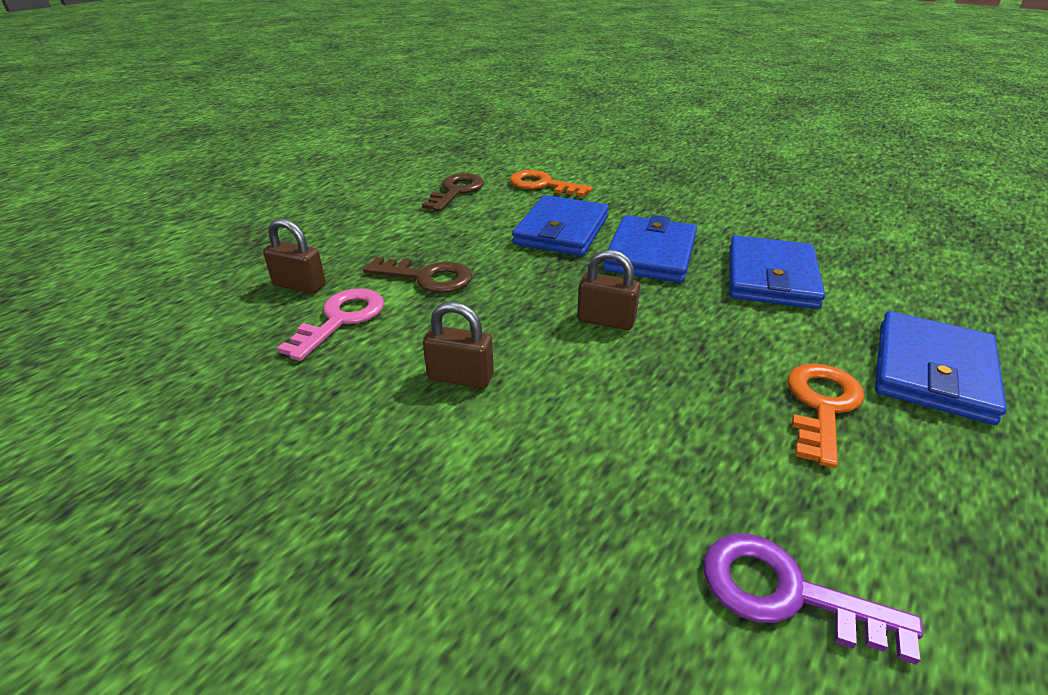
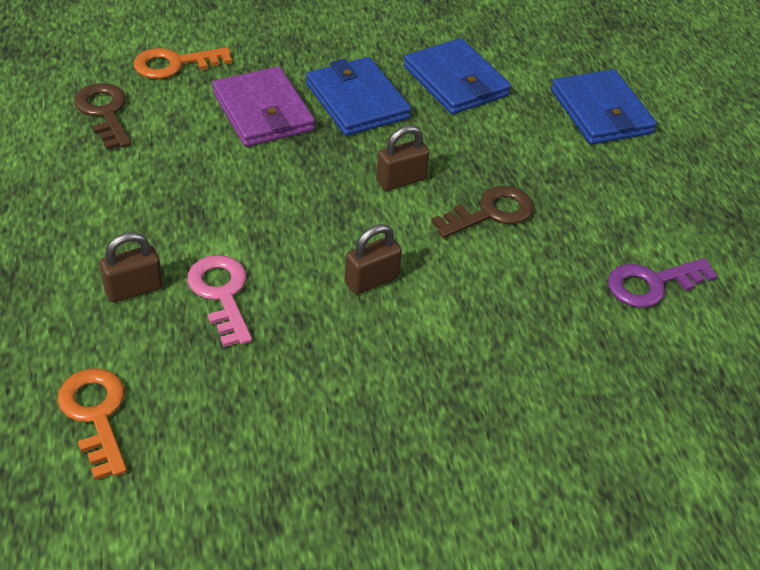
camera: 50 degrees left, 10 degrees up
(427, 277) = (226, 219): brown key -> brown key (490, 213)
(561, 230) = (263, 112): blue wallet -> purple wallet
(821, 406) = (574, 170): orange key -> orange key (96, 415)

